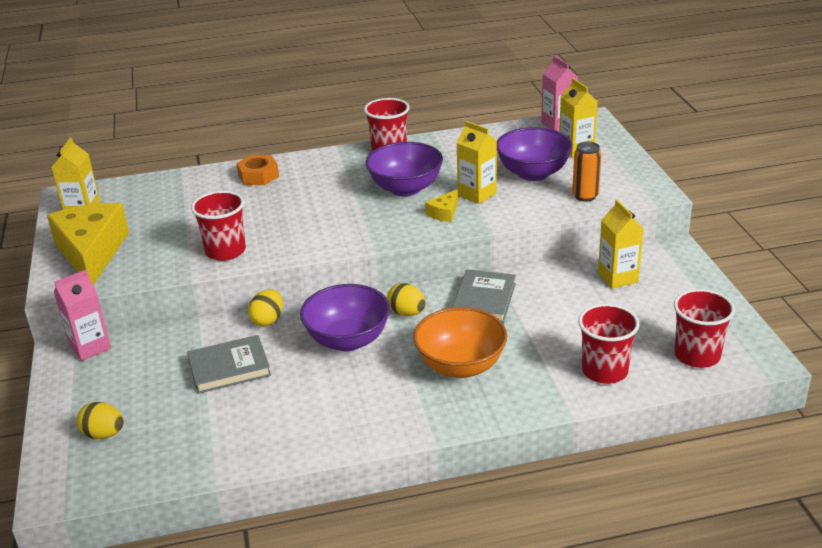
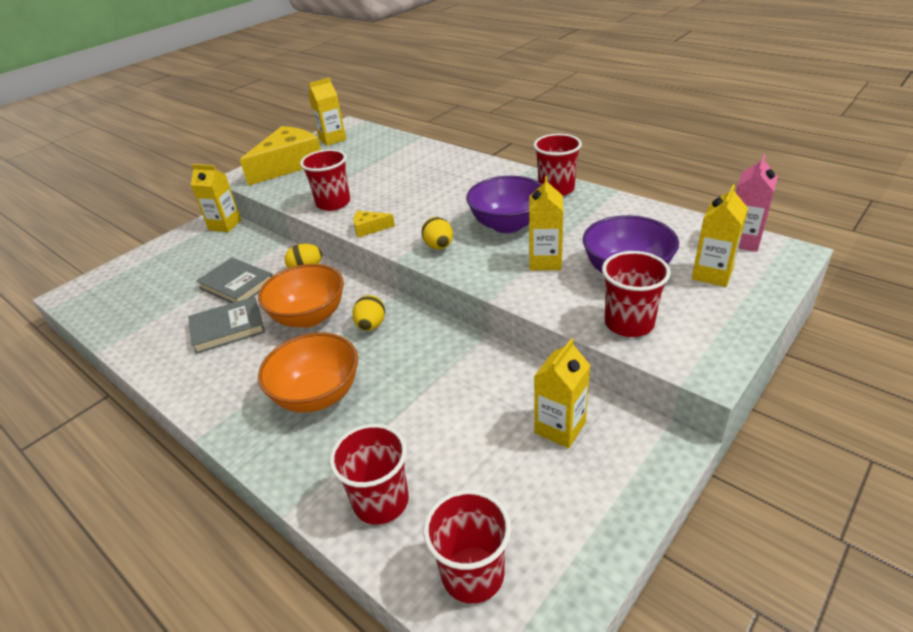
camera: 55 degrees right, 5 degrees up
(90, 347) = (225, 225): pink carton -> yellow carton
(104, 434) = (136, 279): yellow egg -> yellow egg (439, 247)
(258, 176) = (447, 163): orange nut -> none
(348, 340) = (309, 316): purple bowl -> orange bowl
(444, 213) = (492, 261): yellow cheese -> yellow cheese (369, 228)
(484, 300) = (430, 357): grey book -> grey book (228, 328)
(585, 196) = (629, 323): orange can -> red cup

